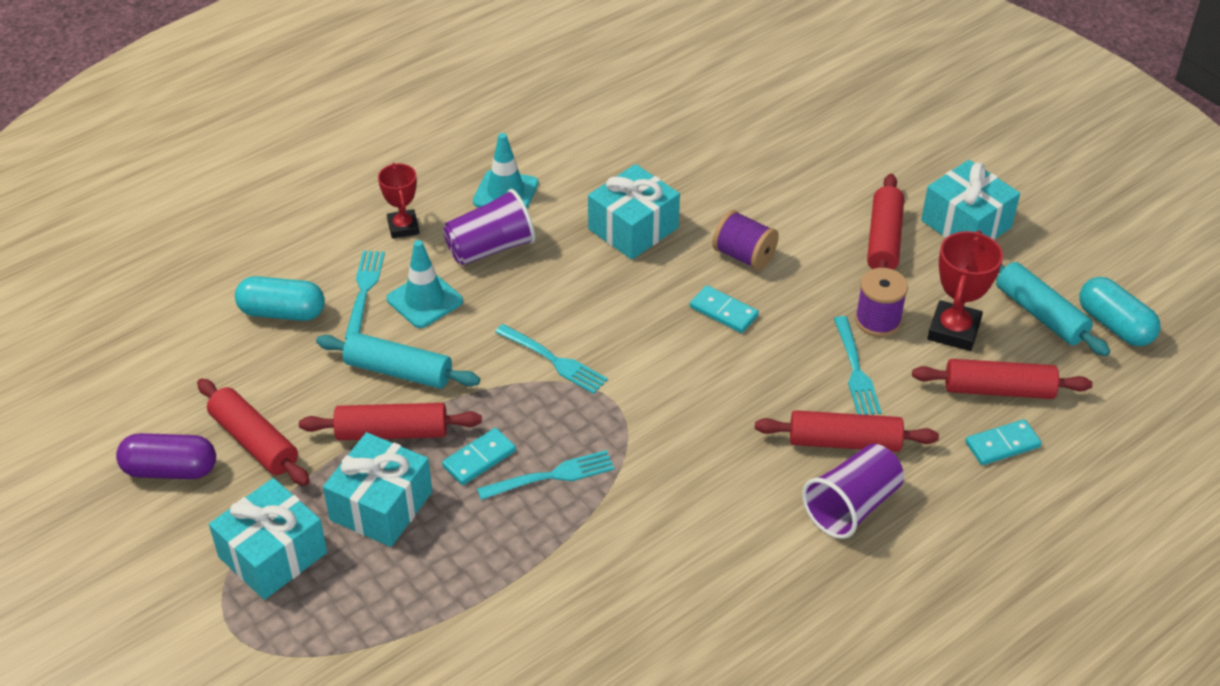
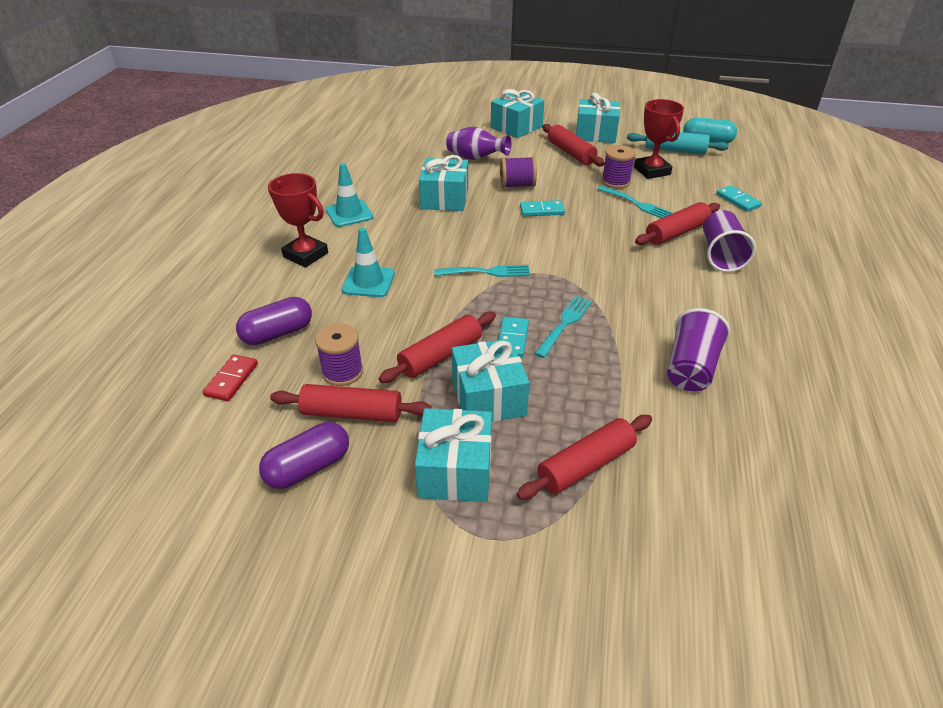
camera: 40 degrees left, 5 degrees down
(198, 340) = (231, 380): none -> red domino
(282, 312) = (277, 333): turquoise capsule -> purple capsule
(291, 393) = (342, 372): none -> purple spool
(364, 291) = (322, 296): turquoise fork -> none
(399, 371) = (401, 323): turquoise rolling pin -> none
(403, 227) = (305, 255): red trophy -> red trophy, size x1.50
(490, 248) = (375, 241): purple cup -> purple cup (691, 368)
(748, 183) = (476, 158): none -> purple vase
(870, 154) = (516, 127): none -> turquoise gift
(998, 390) = (703, 182): red rolling pin -> red rolling pin (586, 465)
(1002, 445) = (738, 200): turquoise domino -> turquoise domino turned 60 degrees counterclockwise

